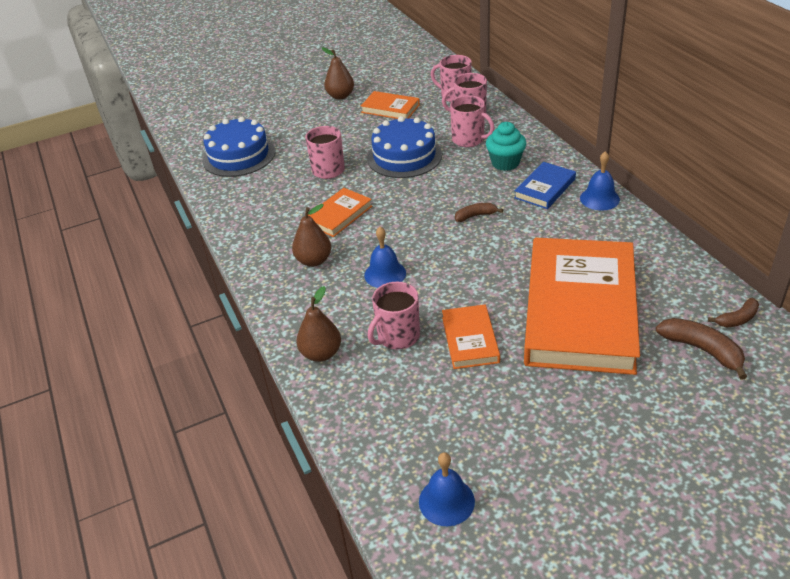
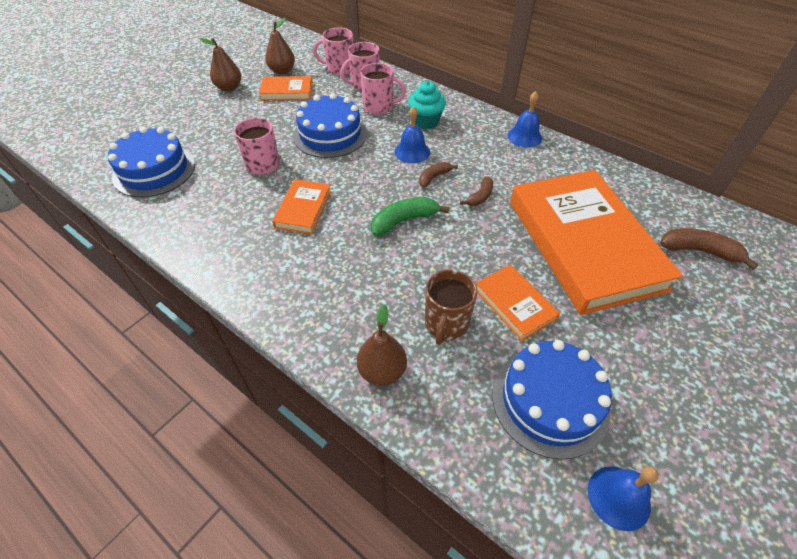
camera: 30 degrees left, 10 degrees up
(314, 261) = (308, 266): brown pear -> brown pear (282, 71)
(385, 274) = (389, 259): blue bell -> blue bell (412, 151)
(397, 336) = (446, 324): pink mug -> brown mug
(420, 246) = (404, 221): none -> green banana
(443, 418) = (549, 401): none -> blue cake
(545, 188) = (475, 137): blue book -> none
(737, 319) = (701, 215): brown banana -> brown banana (480, 196)

